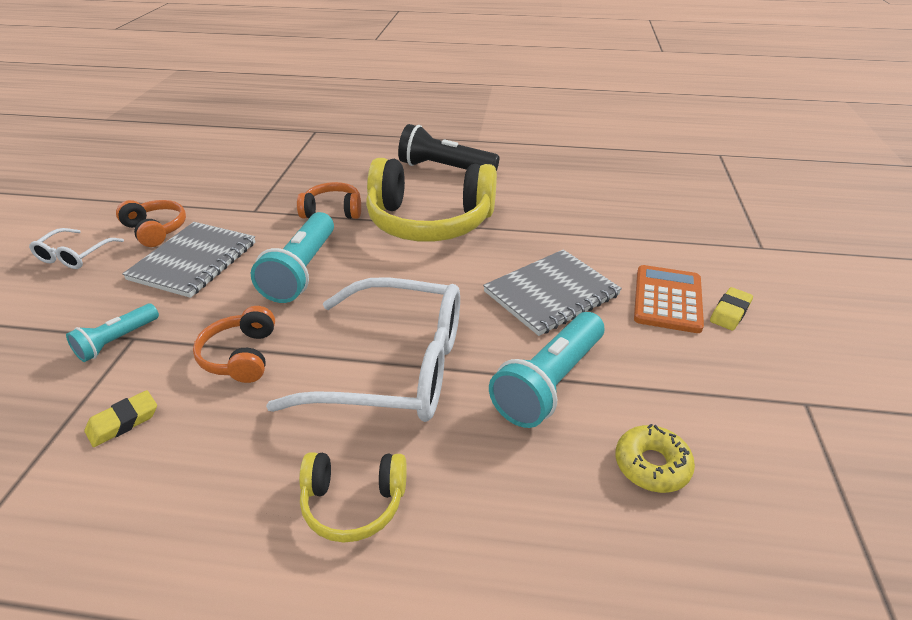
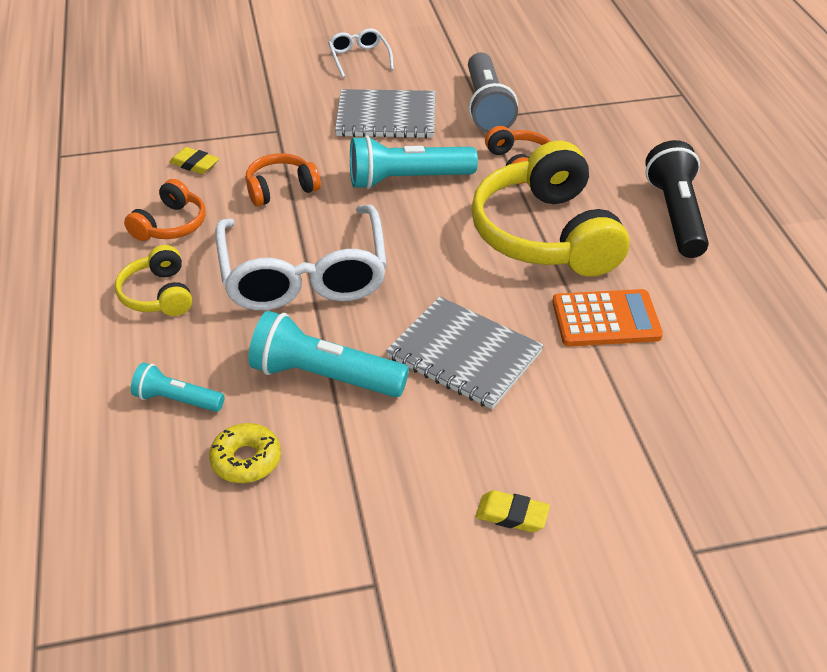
camera: 70 degrees right, 5 degrees up
(75, 255) = (359, 58): white glasses -> white glasses turned 75 degrees clockwise
(117, 341) = (271, 125): turquoise flashlight -> turquoise flashlight (177, 400)
(156, 230) = (418, 79): orange headphones -> orange headphones (170, 225)
(240, 207) = (486, 107): none -> grey flashlight
(667, 299) = (507, 454): orange calculator -> orange calculator (606, 319)

